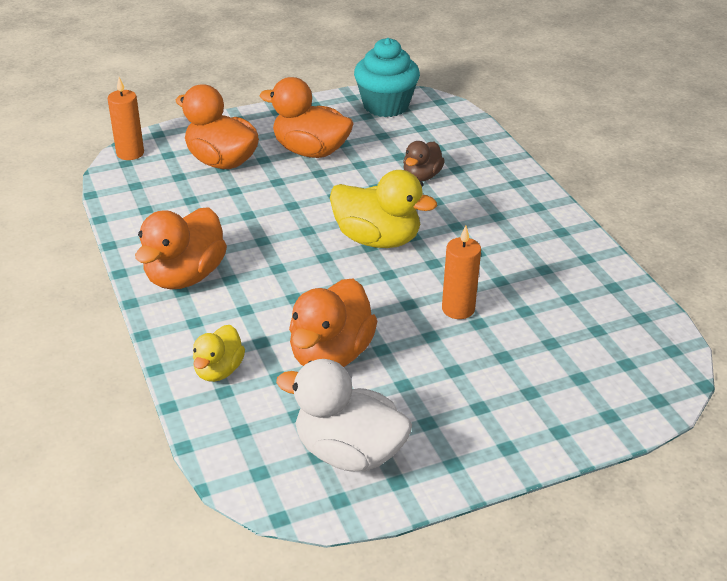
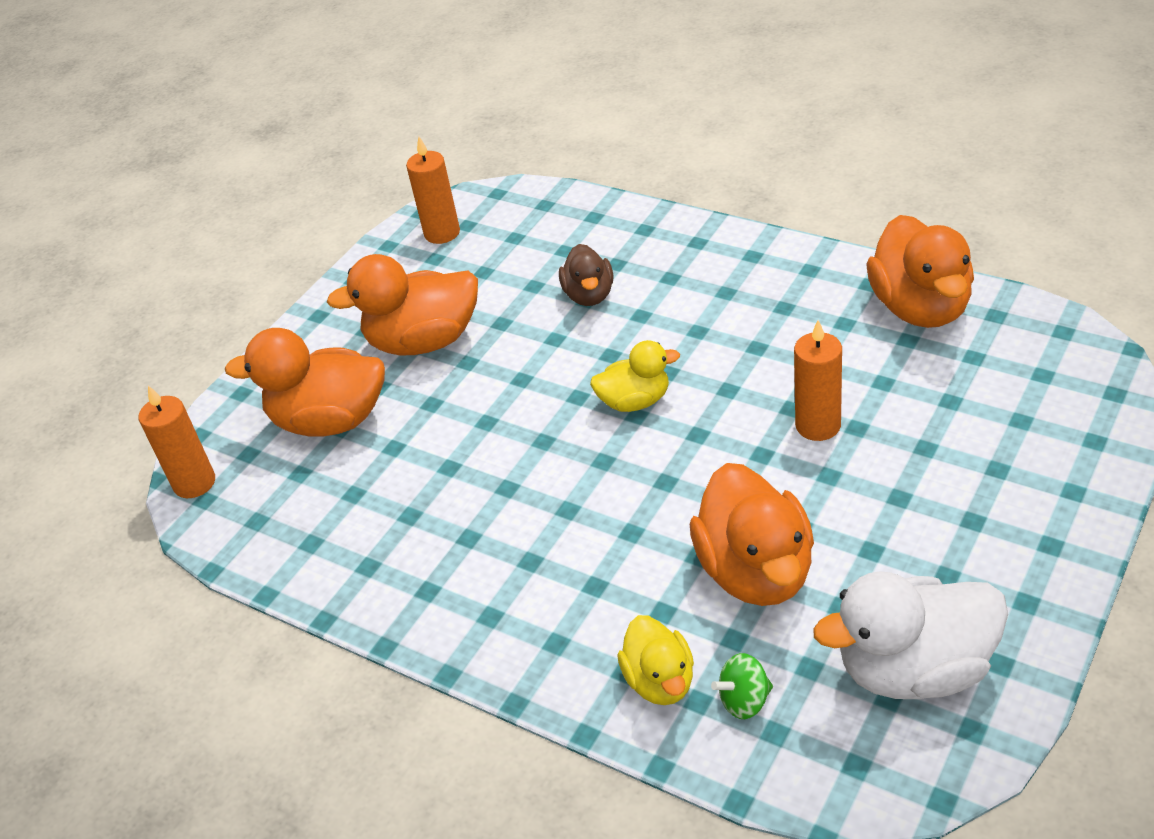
camera: 30 degrees left, 5 degrees up
(185, 276) = (472, 594): orange duck -> orange duck (920, 308)
(246, 406) = (744, 701): none -> green spinning top
(377, 239) = (635, 401): yellow duck -> yellow duck, size x0.58
(386, 106) = (442, 233): turquoise cupcake -> orange candle

